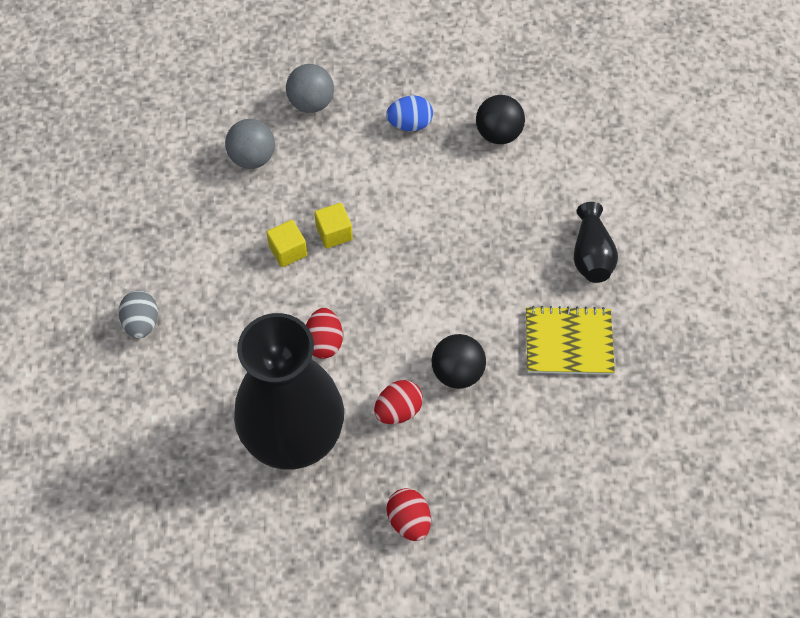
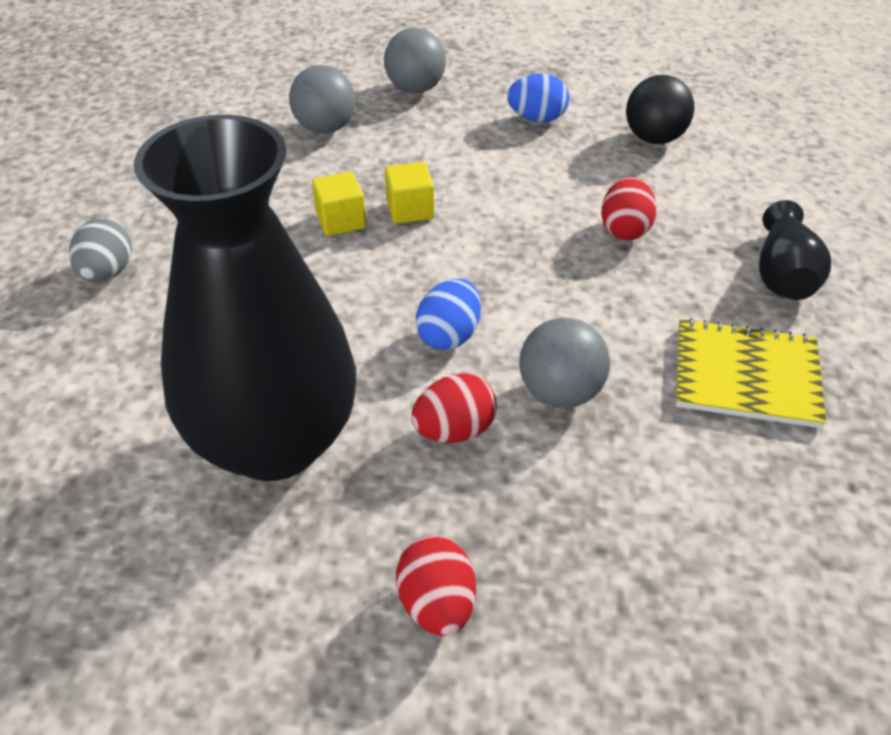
camera: 10 degrees right, 15 degrees down
(324, 342) = (361, 327): red egg -> red egg (624, 229)
(382, 339) = (449, 335): none -> blue egg
(457, 372) = (560, 392): black ball -> grey ball

